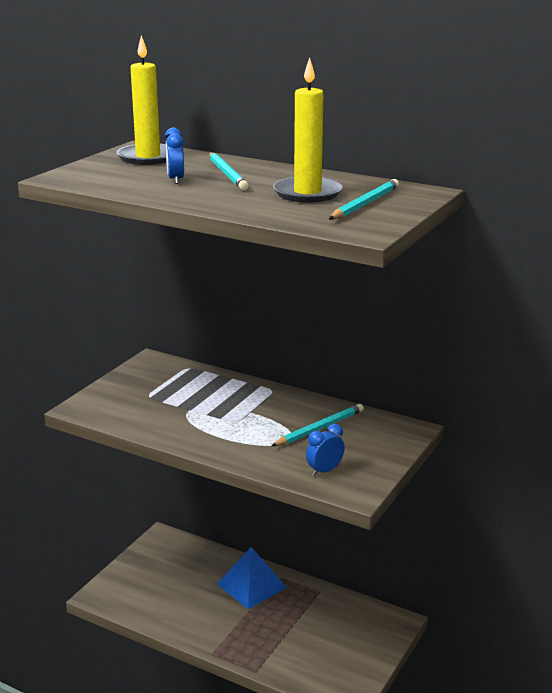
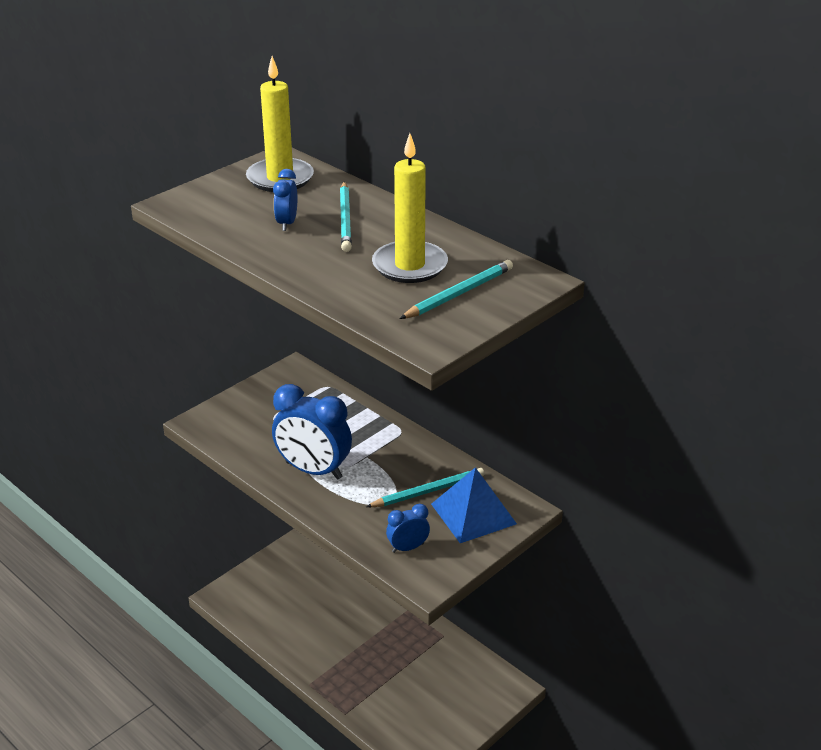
camera: 15 degrees right, 10 degrees up
(207, 428) = (313, 470): none -> blue clock
(251, 585) = (376, 615): blue pyramid -> blue pyramid (473, 513)

